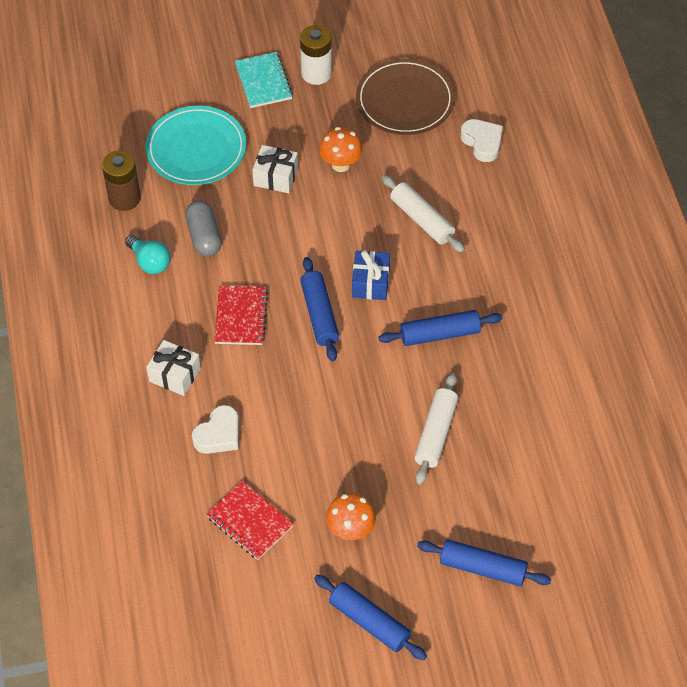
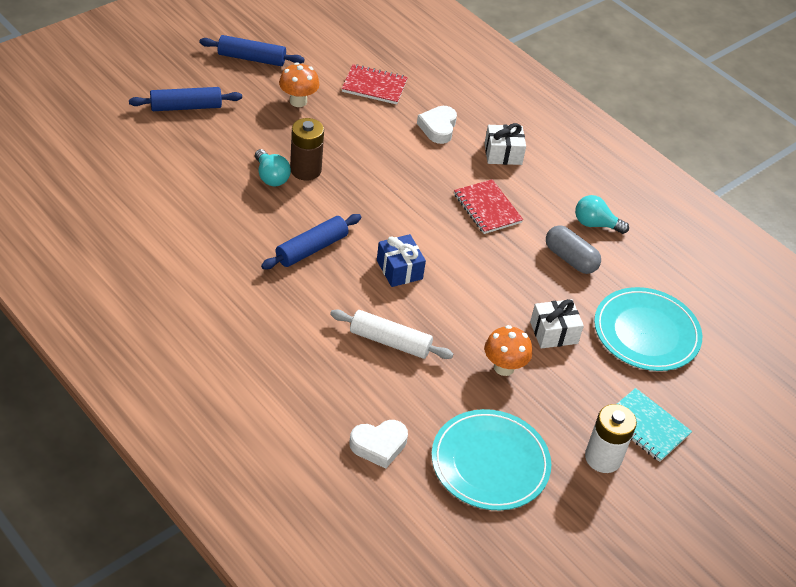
camera: 145 degrees right, 10 degrees down
(124, 198) = (664, 267): brown battery -> brown battery (305, 170)
(319, 314) = (425, 231): blue rolling pin -> none
(405, 100) = (490, 463): brown plate -> turquoise plate
(436, 433) = (271, 177): white rolling pin -> turquoise light bulb
(482, 142) = (379, 445): white heart -> white heart turned 45 degrees counterclockwise

